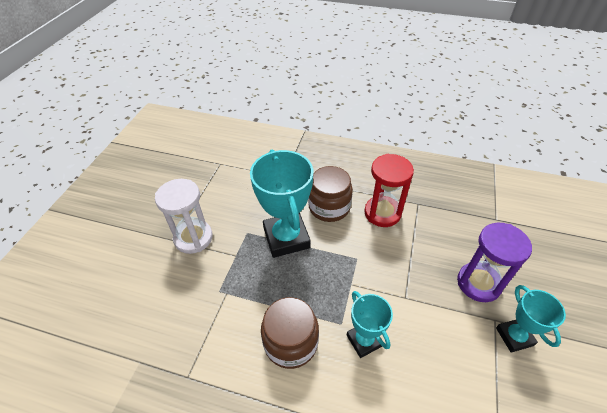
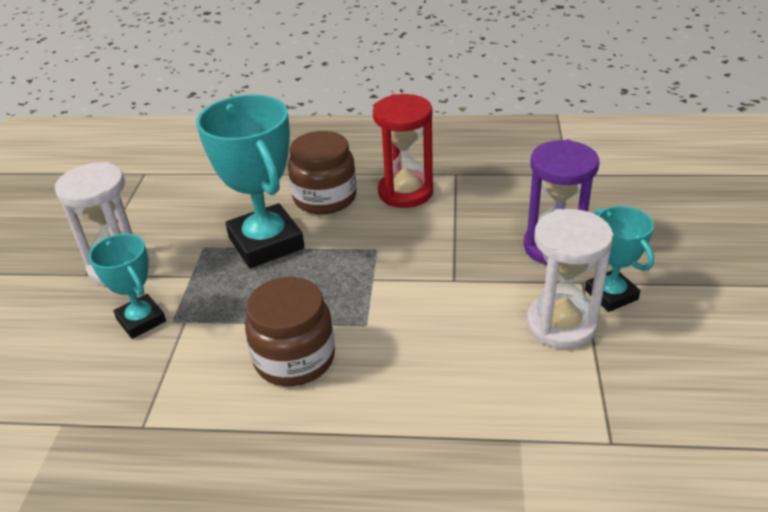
camera: 10 degrees left, 10 degrees down
(364, 340) = (402, 337): turquoise trophy -> turquoise trophy (141, 320)
(475, 356) = (561, 324): none -> white hourglass

